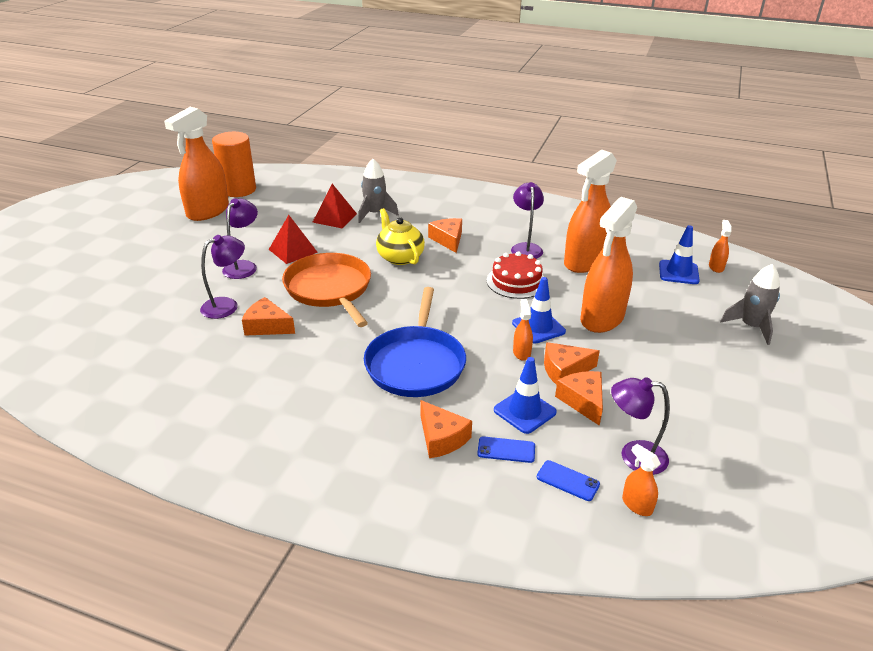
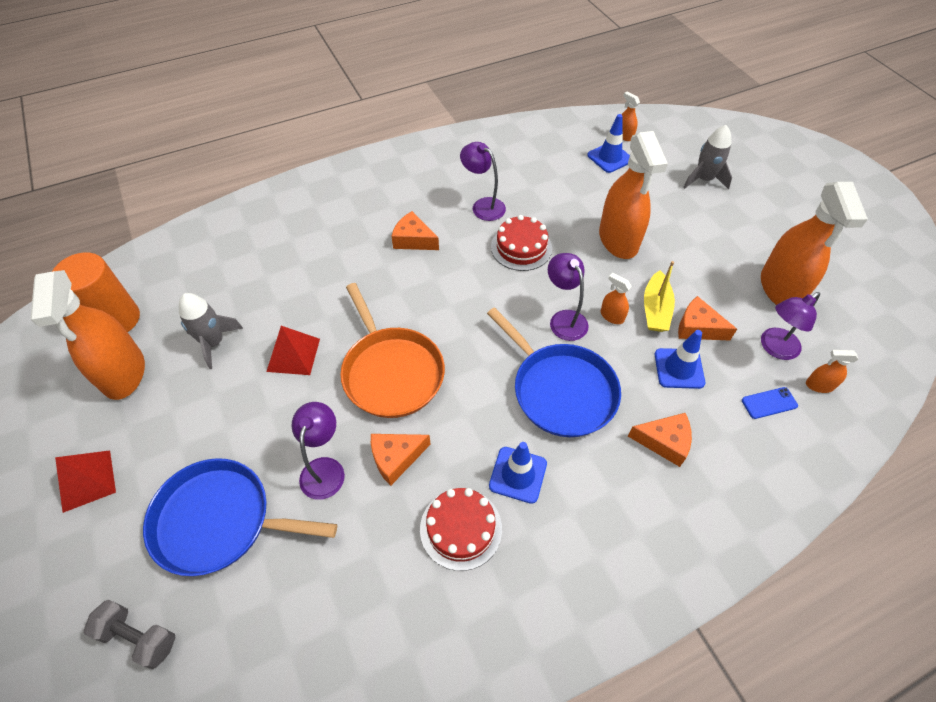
camera: 45 degrees left, 20 degrees up
(54, 308) = (139, 637): none -> grey dumbbell
(150, 291) = (219, 521): none -> blue pan
(243, 266) = (272, 411): purple lamp -> purple lamp (564, 319)
(246, 380) = (461, 528): none -> red cake
(330, 289) = (391, 372): orange pan -> orange pan turned 135 degrees counterclockwise
(335, 218) = (277, 285): red pyramid -> red pyramid (87, 480)
(375, 214) = (308, 253): grey rocket -> grey rocket (214, 342)
(400, 257) = (400, 289): yellow teapot -> none
(506, 450) = (710, 412): blue phone -> none
(538, 327) = (592, 282): blue traffic cone -> blue traffic cone (518, 475)
(564, 370) = (655, 309): orange cheese -> yellow boat
(585, 262) = (541, 190): orange spray bottle -> orange spray bottle (780, 288)

